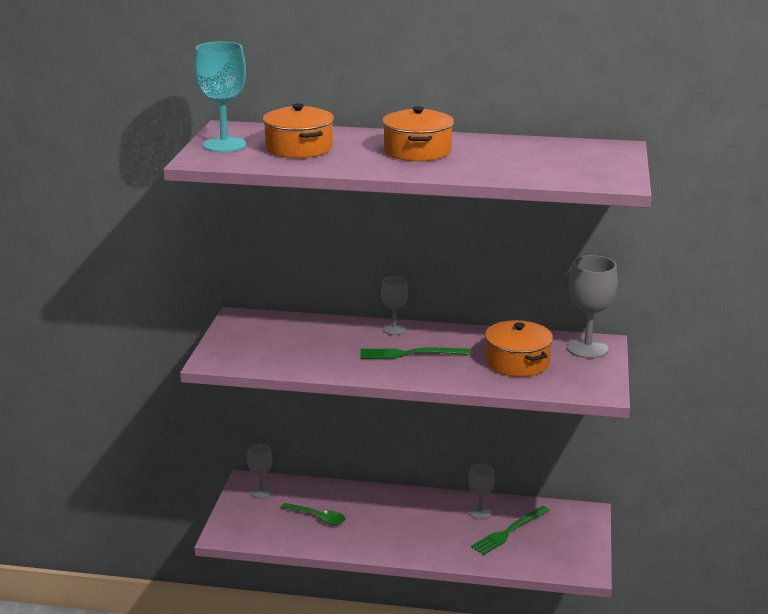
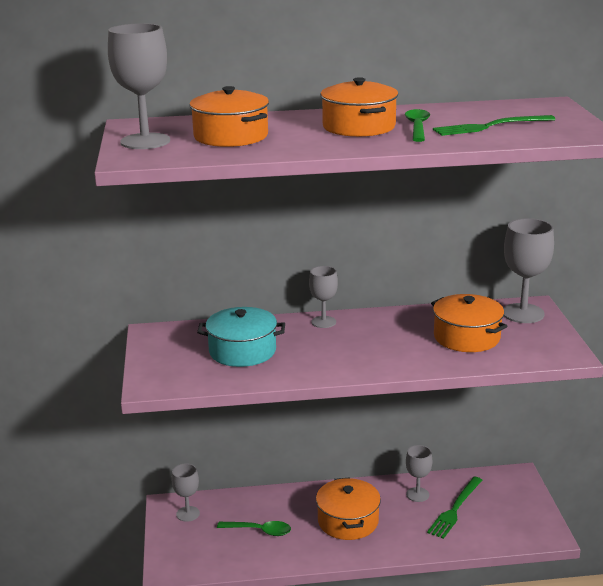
camera: 15 degrees left, 0 degrees up
(224, 145) = (145, 141): turquoise goblet -> grey goblet
(306, 344) = (242, 351): none -> turquoise pot
(402, 524) = (348, 521): none -> orange pot
(410, 354) = (355, 345): green fork -> green fork (490, 126)
(469, 157) = (417, 127): none -> green spoon

